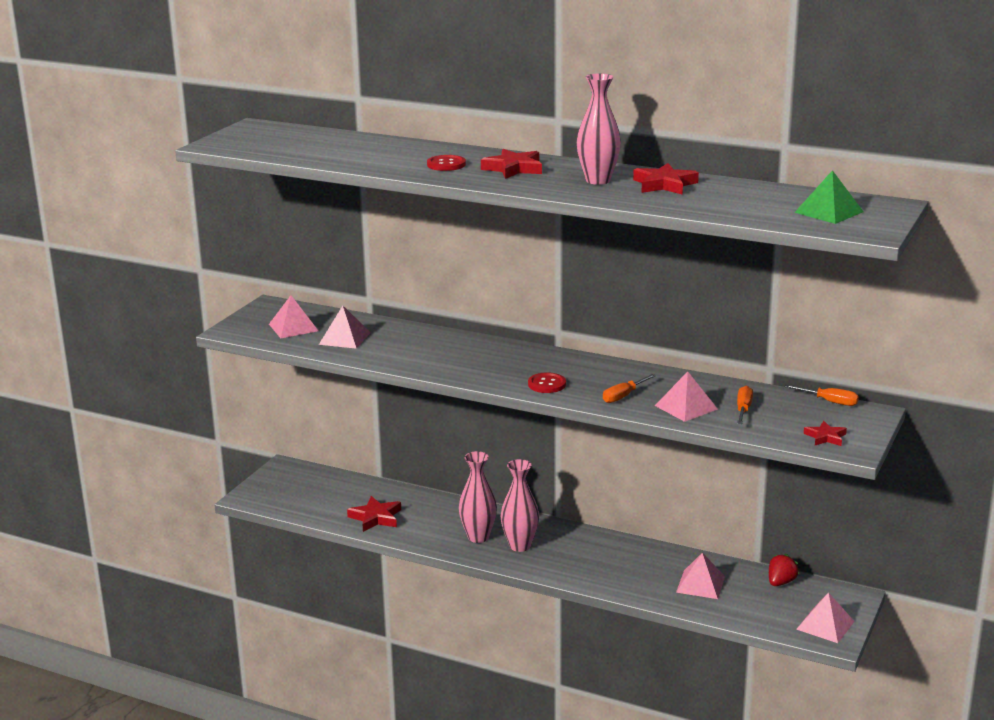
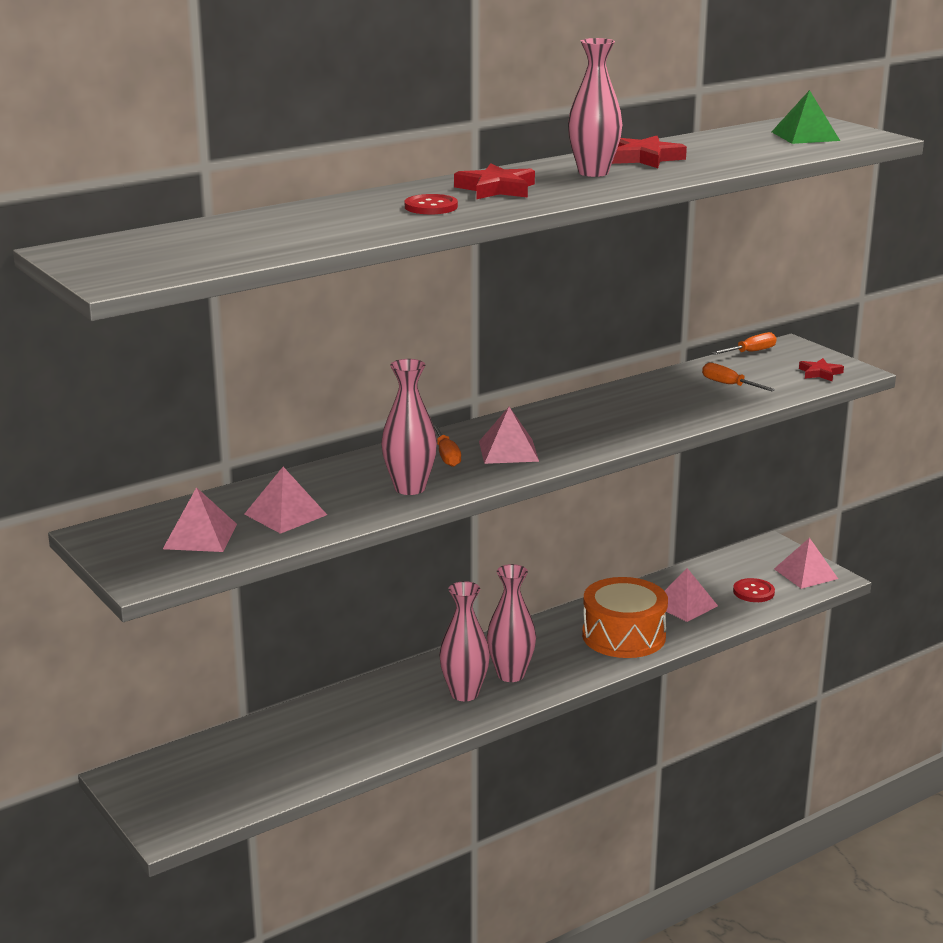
camera: 60 degrees left, 0 degrees up
(376, 518) = (342, 747): red star -> none
(420, 358) = (410, 488): none -> pink vase
(547, 384) = (567, 446): red button -> red button (753, 592)
(622, 572) = (623, 636): none -> orange drum
(623, 396) = (640, 421): orange screwdriver -> orange screwdriver (446, 456)
(686, 407) = (697, 404): pink pyramid -> pink pyramid (508, 451)
(781, 582) = (718, 567): red strawberry -> none

